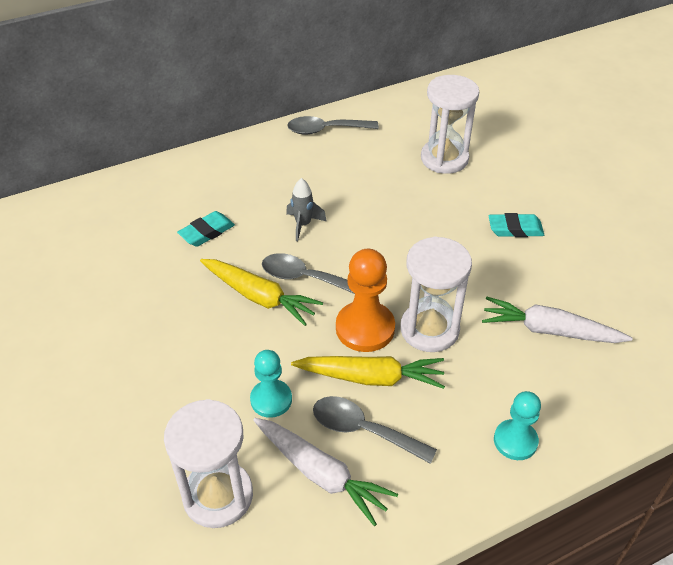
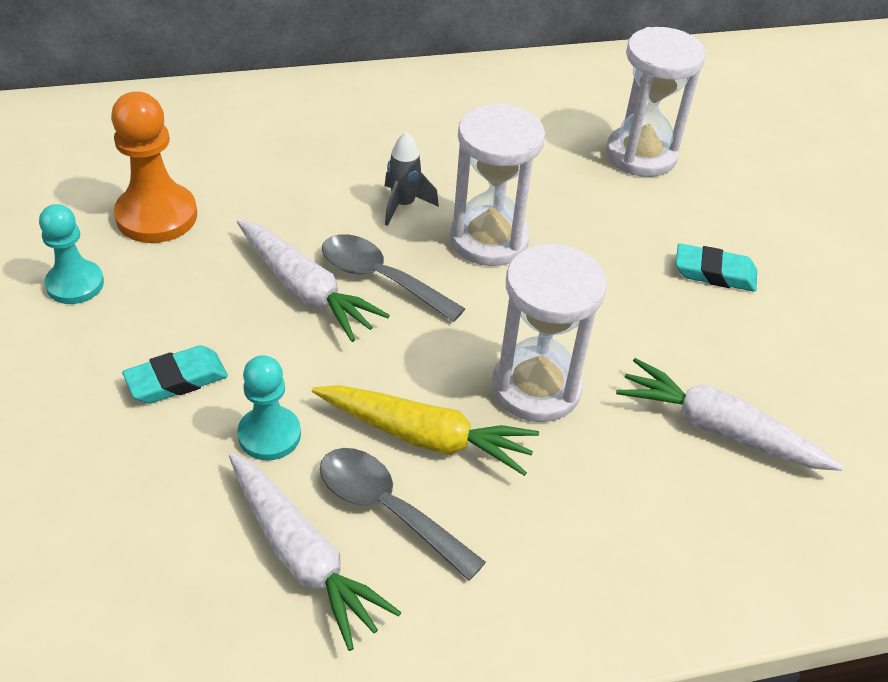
camera: 10 degrees right, 0 degrees up
(207, 232) = (264, 188): turquoise eraser -> turquoise eraser (177, 380)
(218, 496) = (144, 552): white hourglass -> white hourglass (489, 240)
(259, 297) = (305, 290): yellow carrot -> white carrot
(326, 130) = (482, 84): grey spoon -> none
(365, 328) = (441, 365): orange pawn -> orange pawn (156, 216)
(515, 441) = (611, 578): turquoise pawn -> turquoise pawn (75, 284)

